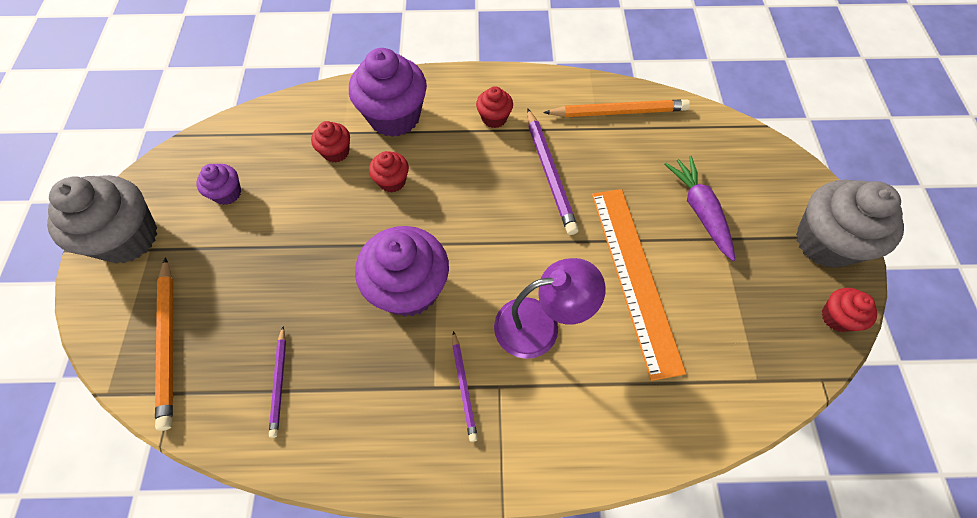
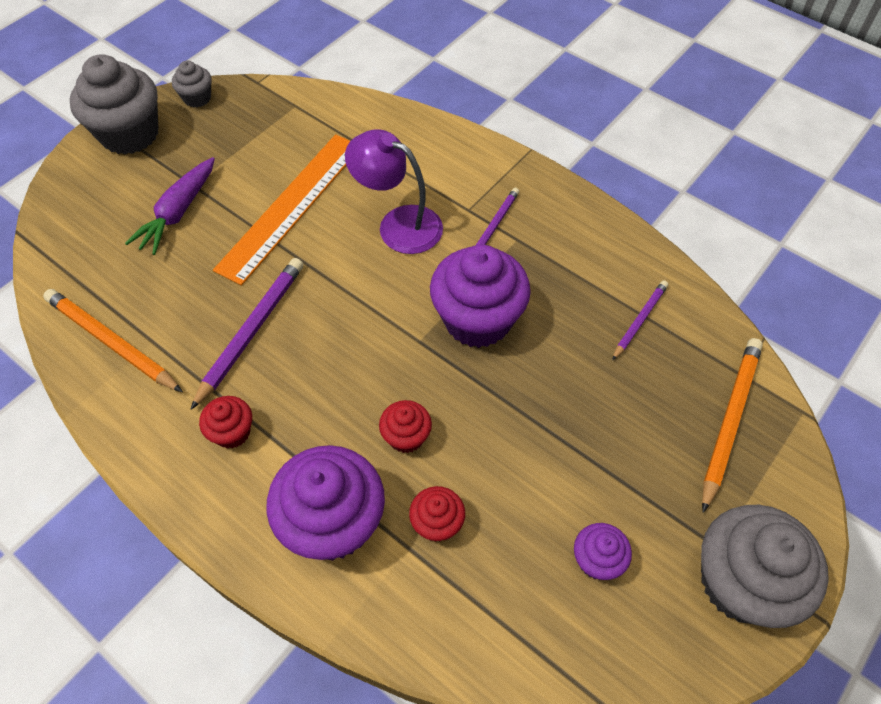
camera: 140 degrees left, 5 degrees down
(837, 317) = (197, 98): red cupcake -> grey cupcake

